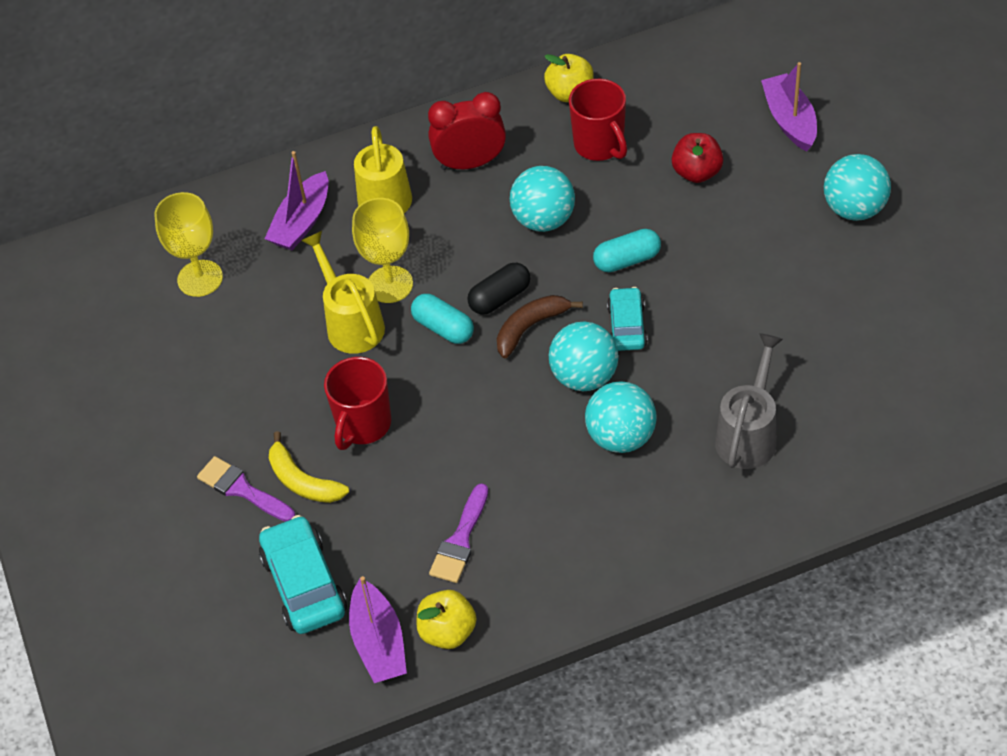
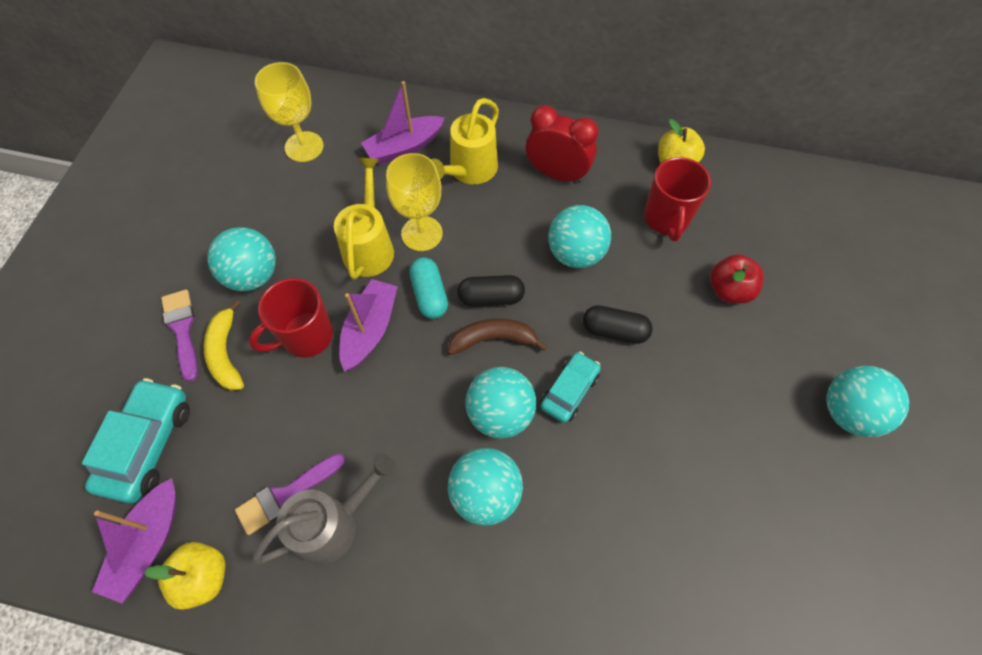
camera: 30 degrees right, 10 degrees up
(264, 410) = (253, 275): none -> turquoise ball
(627, 260) = (614, 330): turquoise capsule -> black capsule
(748, 434) = (595, 574): grey watering can -> grey watering can (334, 524)
(789, 120) = (843, 292): purple boat -> purple boat (370, 330)

